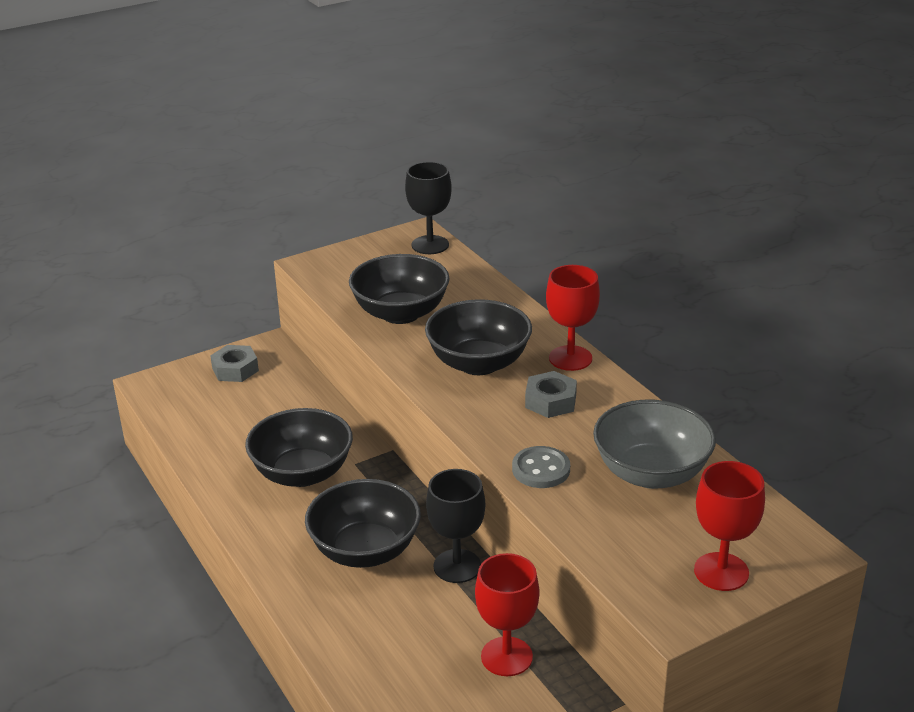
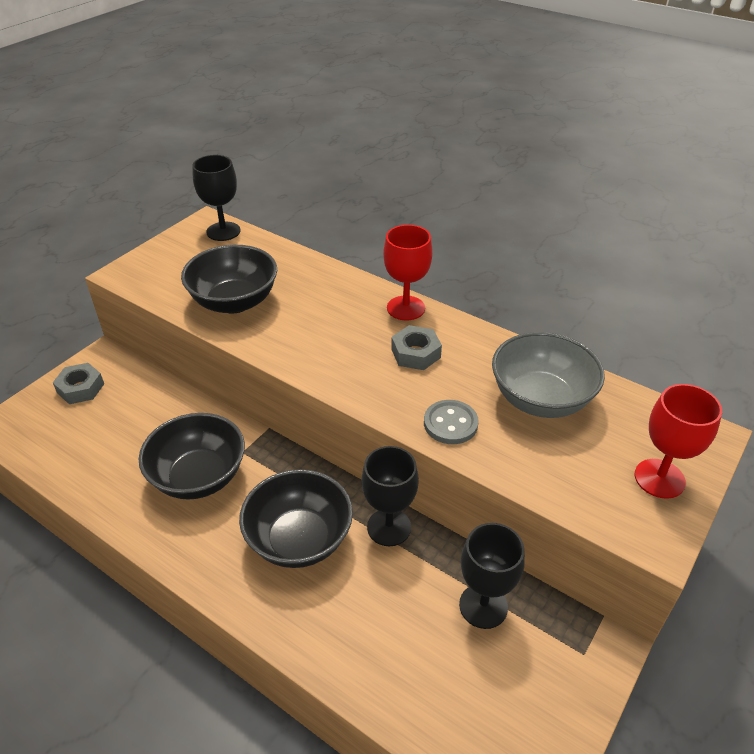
camera: 25 degrees left, 10 degrees up
(478, 363) = (332, 333): black bowl -> none
(506, 656) = (483, 606): red goblet -> black goblet

